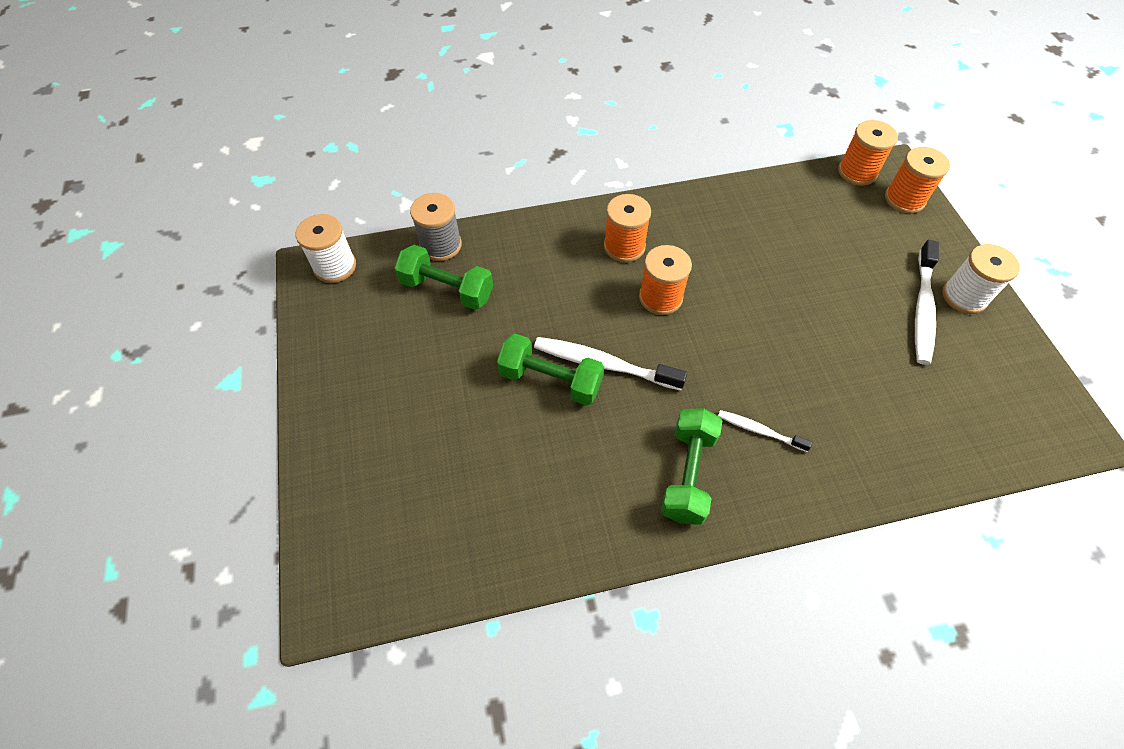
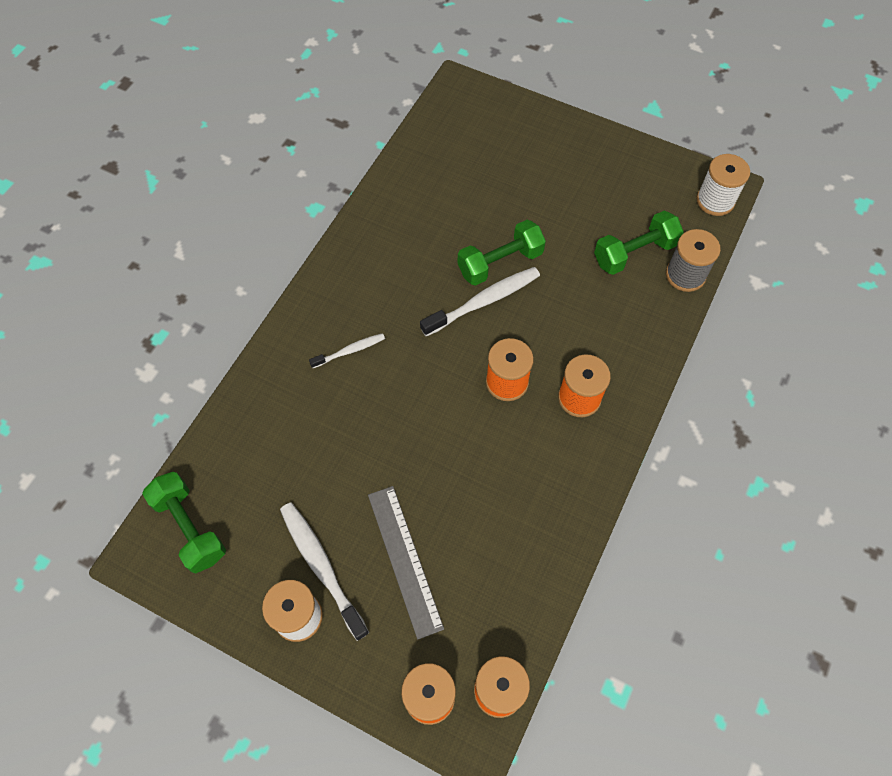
camera: 130 degrees right, 5 degrees up
(688, 474) = (364, 287): green dumbbell -> green dumbbell (190, 527)
(855, 266) = (404, 560): none -> grey ruler

